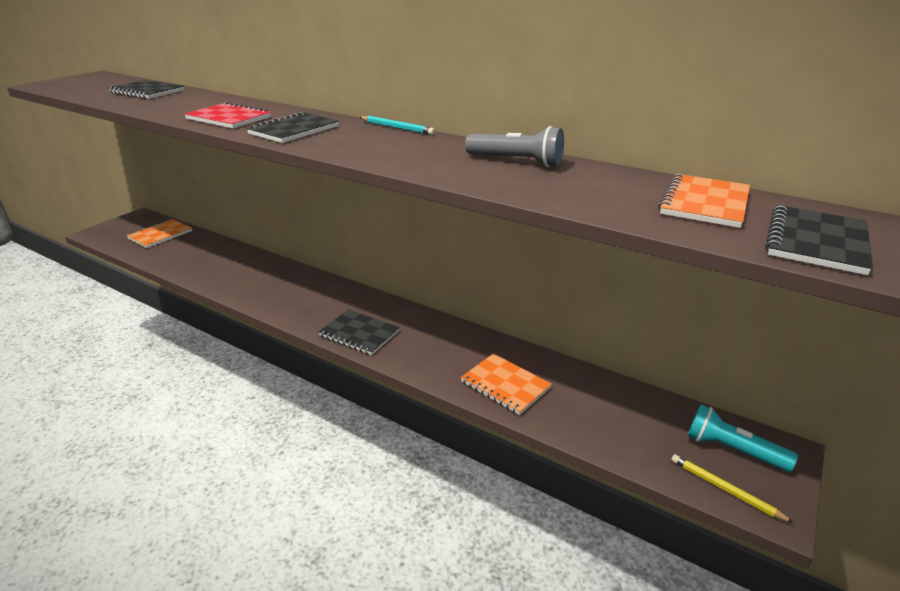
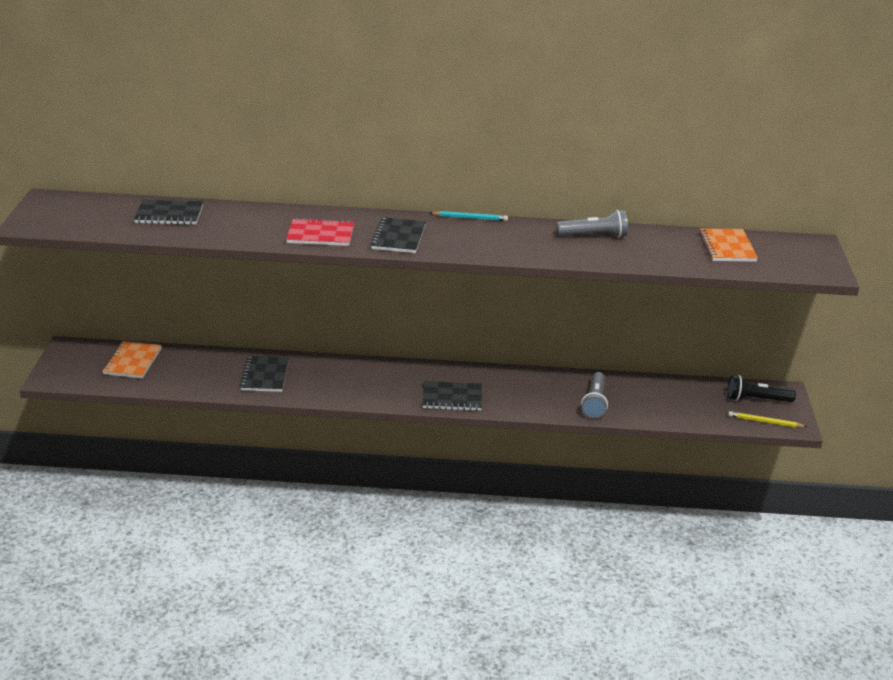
camera: 30 degrees left, 0 degrees up
(505, 385) = (595, 403): orange notebook -> grey flashlight
(732, 449) = (756, 400): turquoise flashlight -> black flashlight
(816, 242) = (794, 262): black notebook -> black notebook (265, 375)

